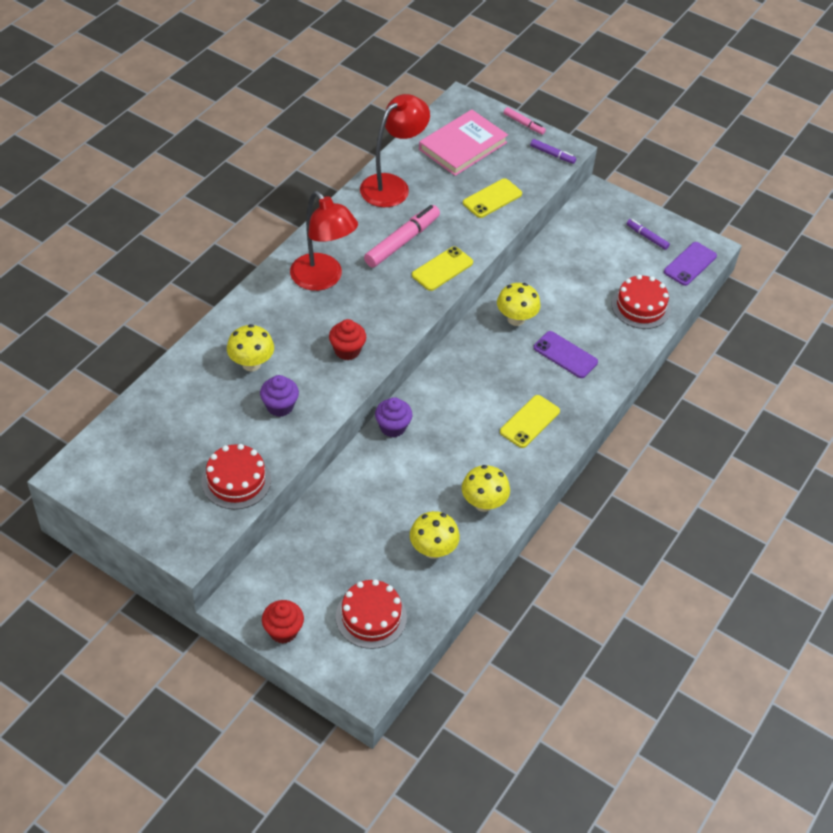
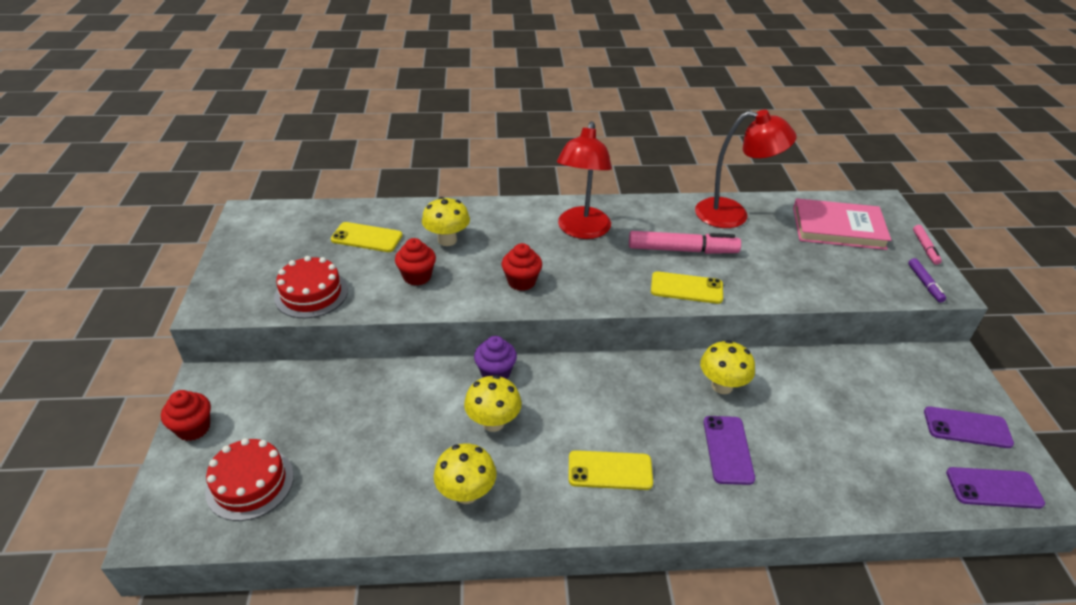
camera: 55 degrees right, 10 degrees down
(280, 406) = (417, 276): purple cupcake -> red cupcake
(433, 550) = (371, 485): yellow mushroom -> yellow mushroom (493, 422)
(492, 198) = (811, 275): yellow phone -> yellow phone (367, 237)
(640, 306) = (874, 477): red cake -> none
(647, 237) = (967, 427): purple marker -> purple phone

